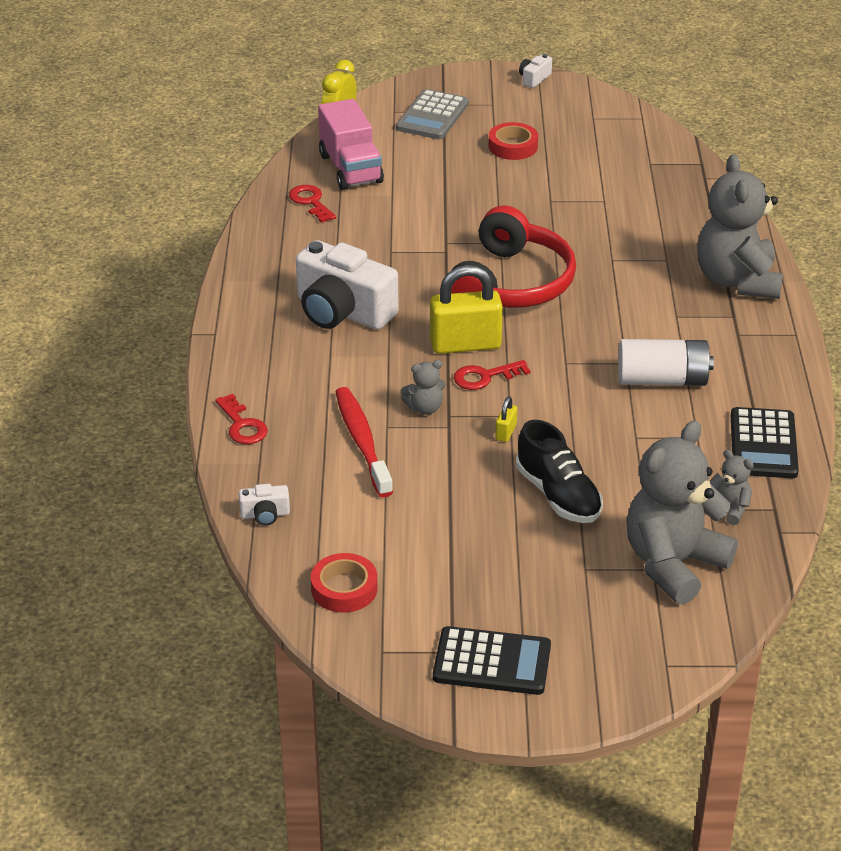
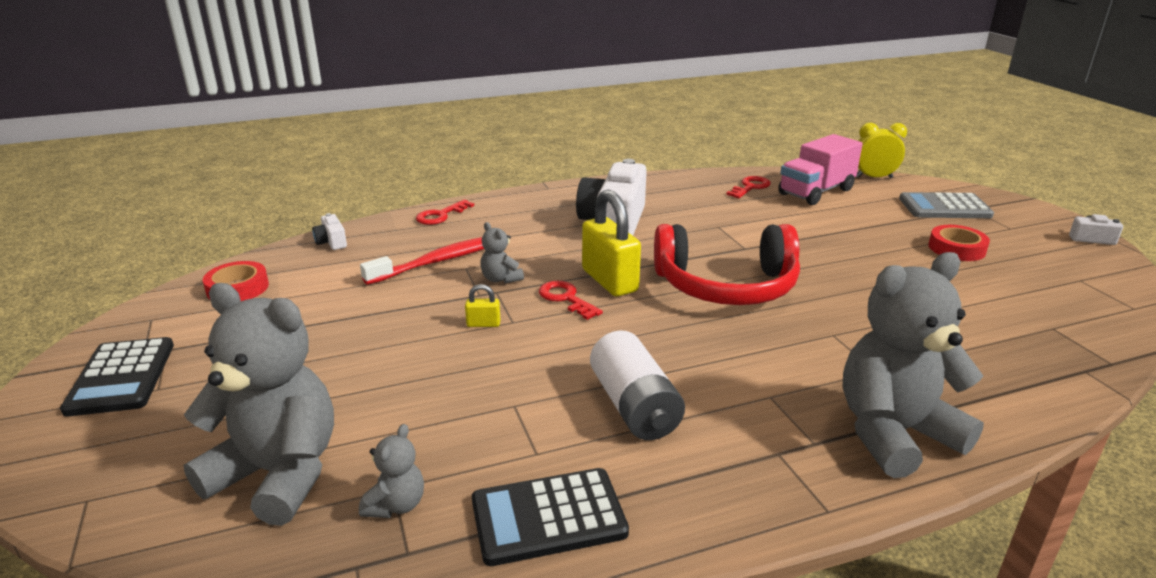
camera: 70 degrees right, 10 degrees down
(558, 495) = (391, 371): black shoe -> none

